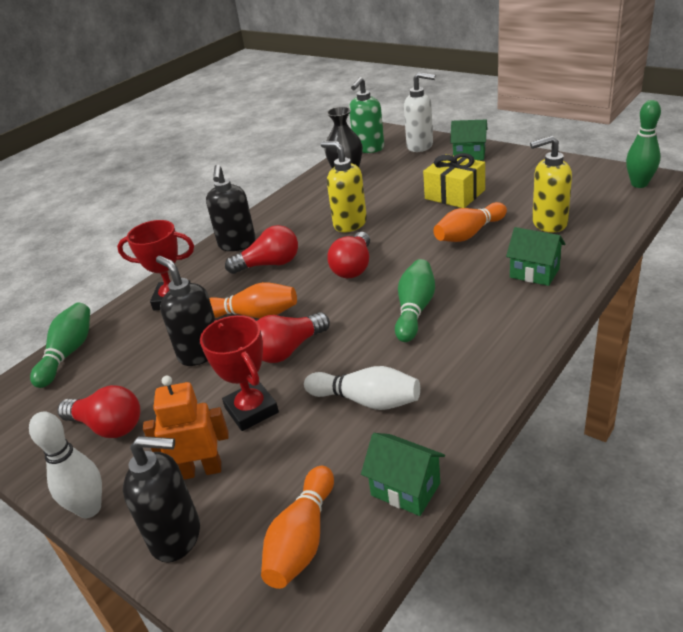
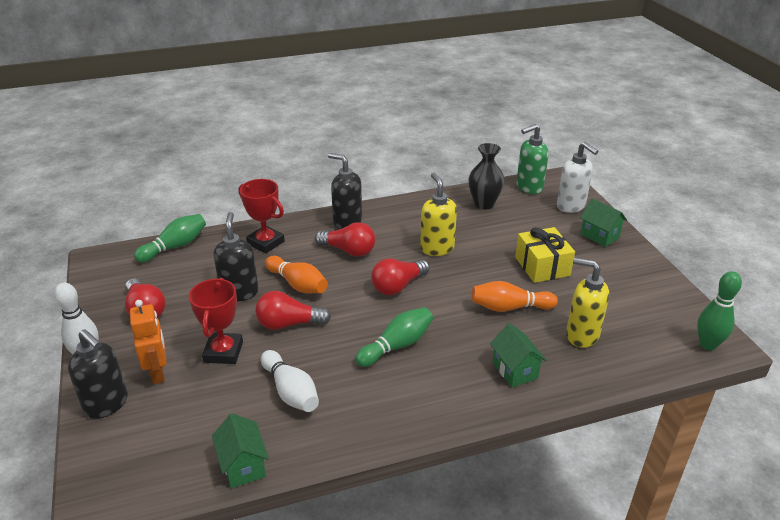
camera: 30 degrees right, 0 degrees up
(200, 470) = (158, 372): orange robot -> orange robot turned 45 degrees clockwise
(237, 244) = (347, 222): black soap dispenser -> black soap dispenser turned 90 degrees clockwise
(302, 539) = (159, 454): orange bowling pin -> none

